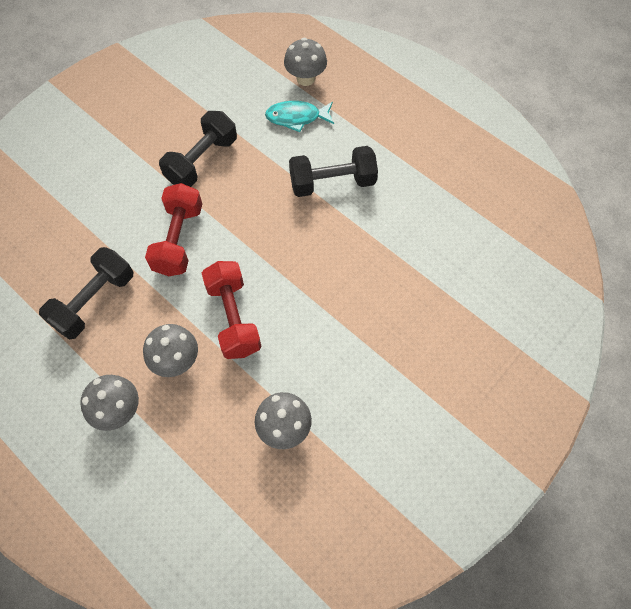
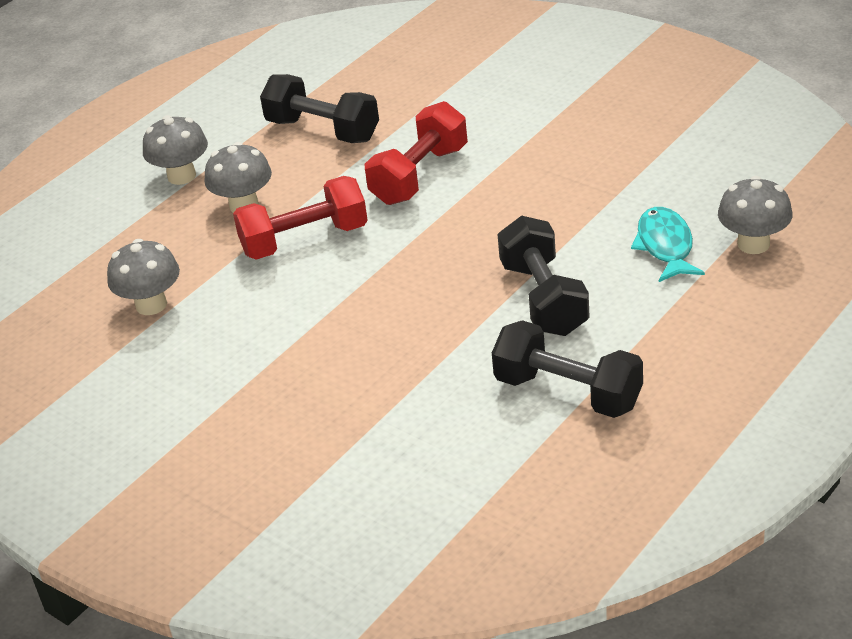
camera: 90 degrees right, 25 degrees down
(178, 240) = (419, 175): red dumbbell -> red dumbbell turned 60 degrees counterclockwise
(202, 161) = (556, 171): black dumbbell -> black dumbbell (568, 392)

